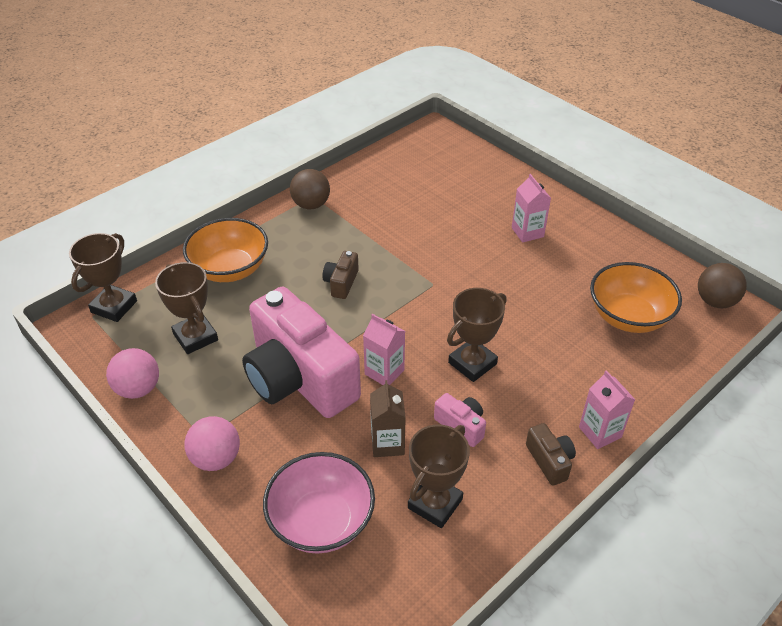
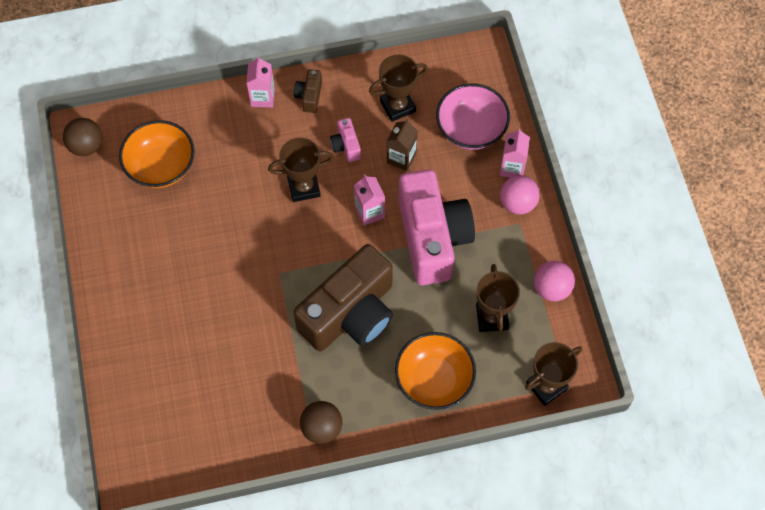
camera: 150 degrees left, 20 degrees up
(341, 283) = (350, 314): brown camera -> brown camera, size x2.49
(527, 232) = (160, 288): pink carton -> pink carton (512, 168)

